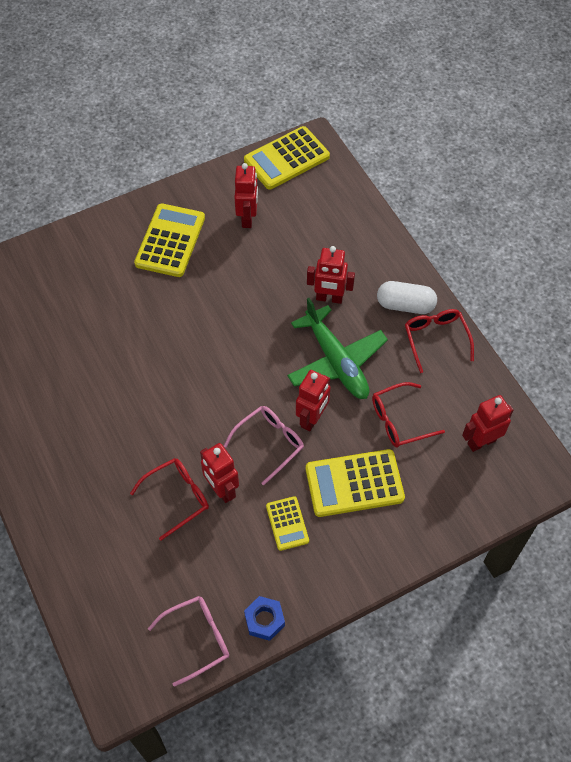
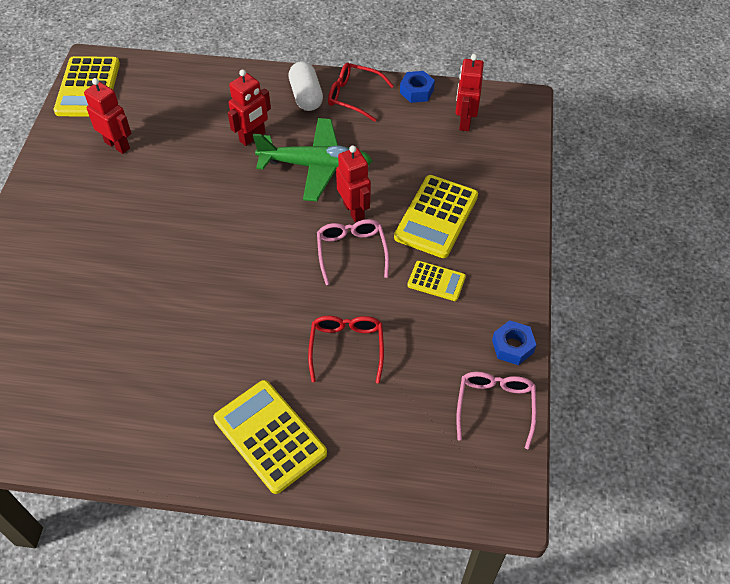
camera: 55 degrees left, 5 degrees down
(170, 241) = (79, 210): yellow calculator -> yellow calculator (270, 436)
(221, 490) = (366, 310): red robot -> none
(399, 421) = (405, 158): red glasses -> none
(405, 305) = (306, 96): white capsule -> white capsule turned 60 degrees counterclockwise
(484, 382) = (416, 91): none -> blue nut

